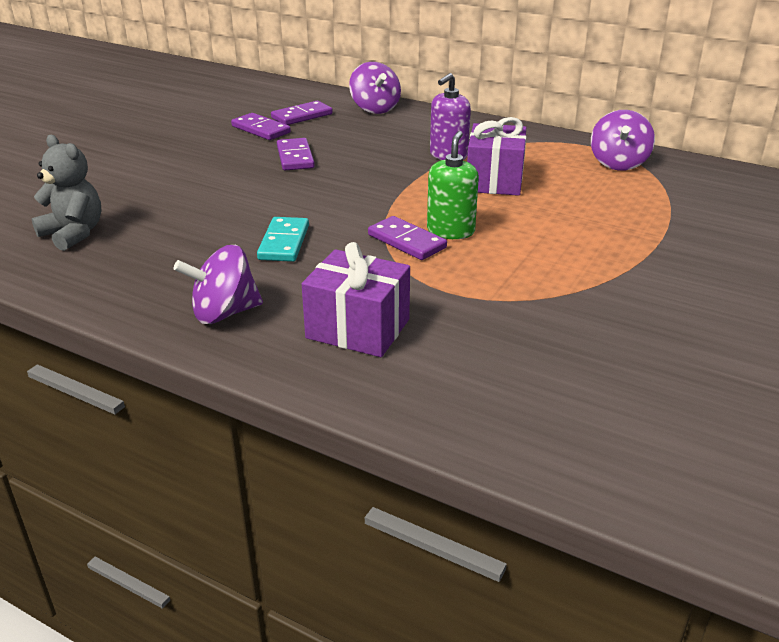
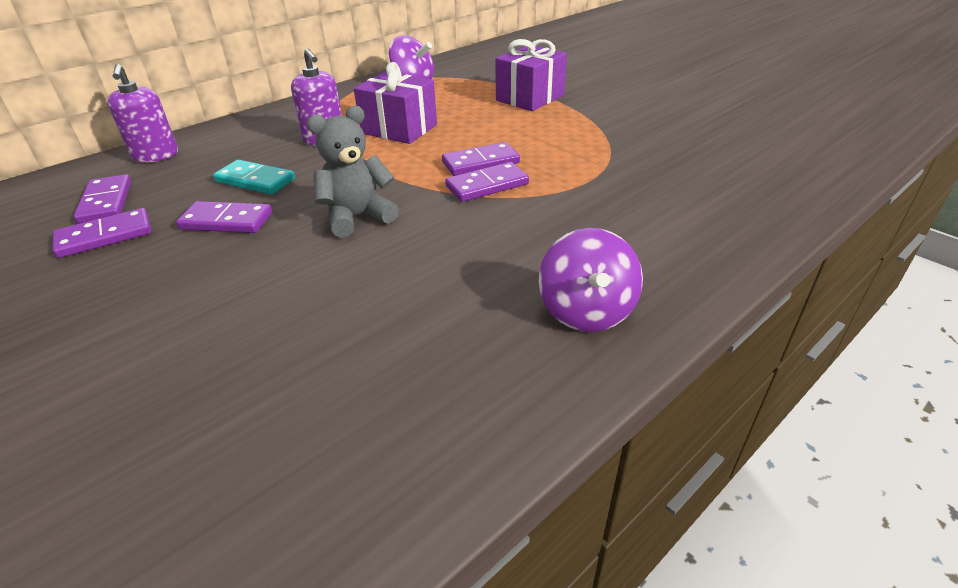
camera: 70 degrees left, 5 degrees up
(73, 234) = (278, 455): grey teddy bear -> grey teddy bear (357, 217)
(284, 242) = (444, 254): turquoise domino -> turquoise domino (255, 180)
(358, 328) = (638, 232): purple gift -> purple gift (530, 98)
(375, 109) = (156, 156): purple spinning top -> purple soap dispenser
(450, 231) = (480, 163): green soap dispenser -> purple domino

